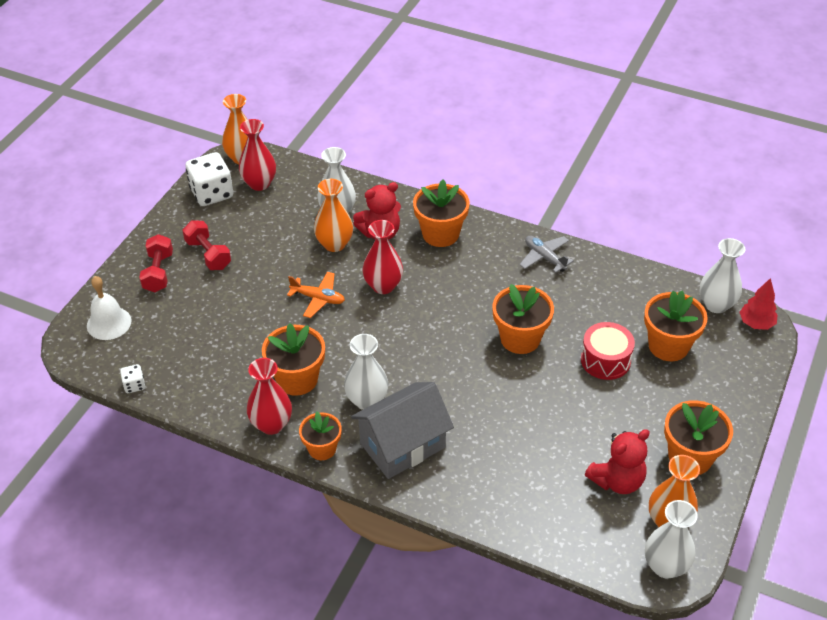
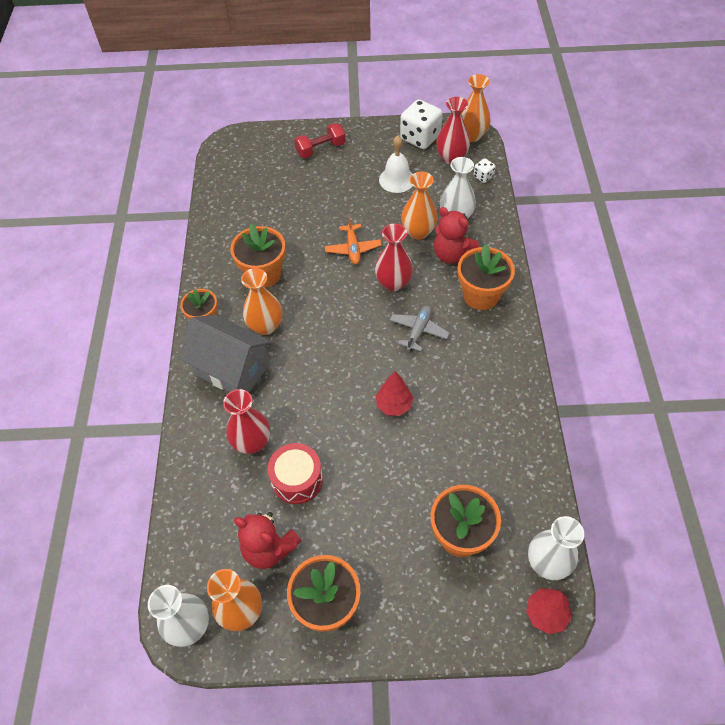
camera: 65 degrees right, 10 degrees up
(109, 323) = (258, 148): white bell -> white bell (396, 179)
(134, 385) = (210, 189): white dice -> white dice (483, 177)
(208, 254) = (356, 166): red dumbbell -> none
(271, 424) = (213, 279): red vase -> red vase (252, 442)
(367, 400) = (265, 326): white vase -> orange vase
(520, 338) = (394, 405): orange flower pot -> red tree
(544, 257) = (507, 384): grey plane -> grey plane (418, 331)
(605, 360) = (408, 485): red drum -> red drum (297, 479)

